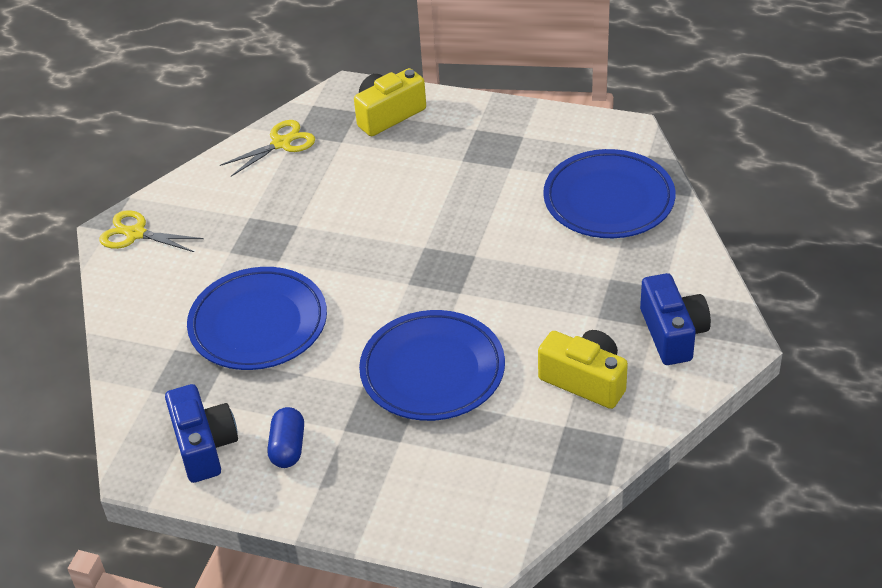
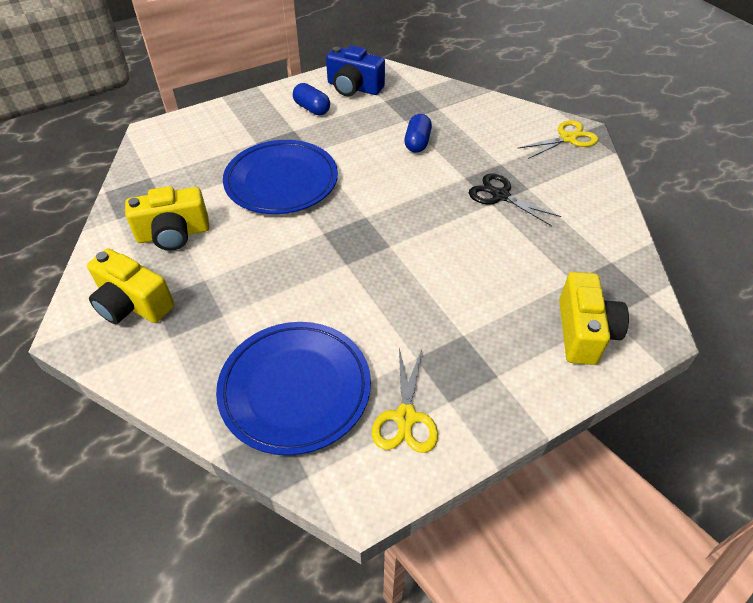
camera: 130 degrees right, 5 degrees up
(258, 324) = (417, 143): blue plate -> blue capsule
(280, 226) = (500, 196): none -> black scissors
(281, 143) = (606, 247): yellow scissors -> yellow scissors (406, 417)
(672, 333) = (133, 304): blue camera -> yellow camera

